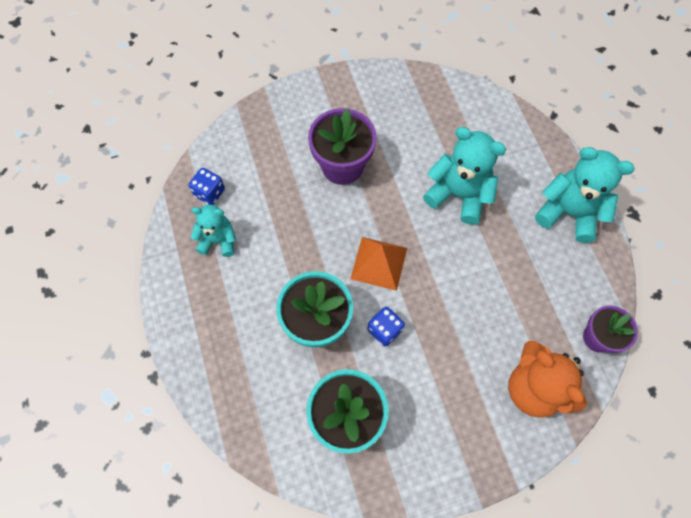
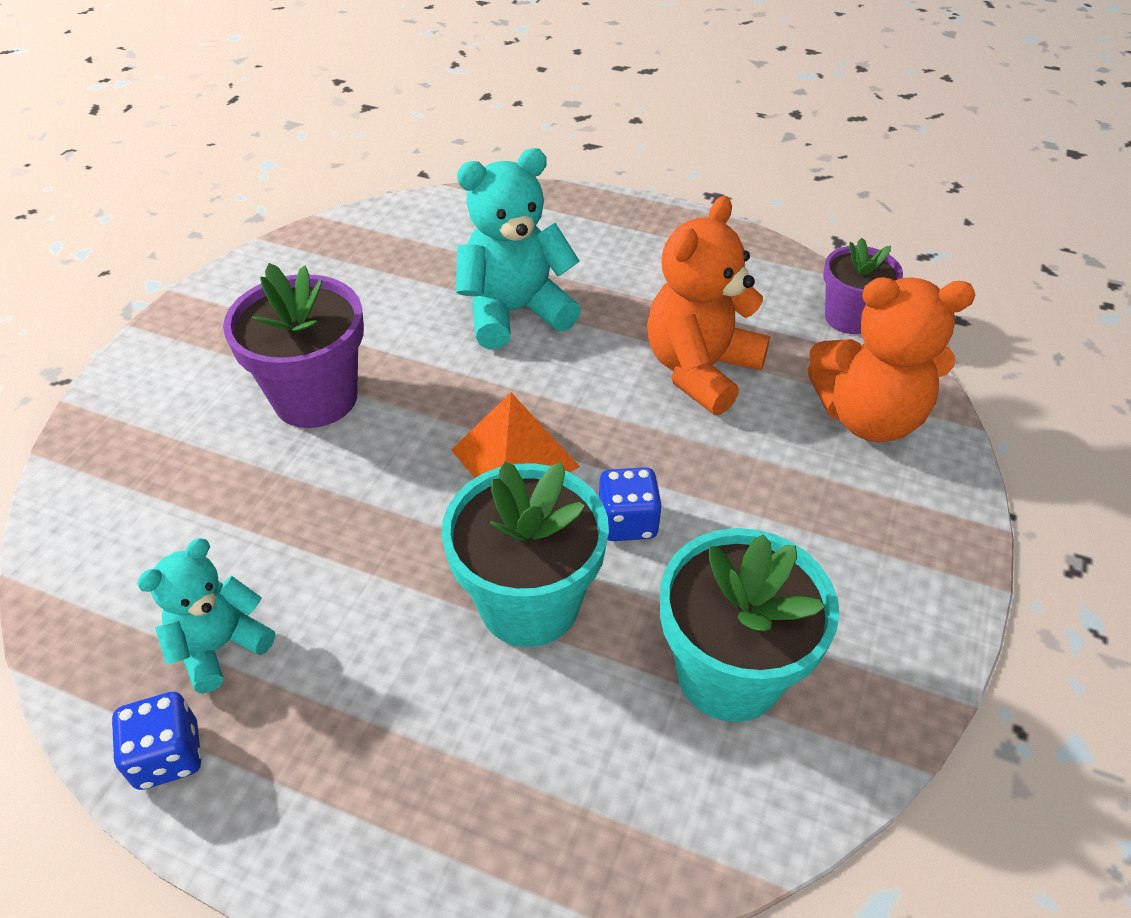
camera: 50 degrees left, 20 degrees down
(209, 193) = (121, 598): blue dice -> blue dice (168, 756)
(496, 296) = (700, 370): none -> orange teddy bear
(568, 212) = (657, 239): turquoise teddy bear -> none

